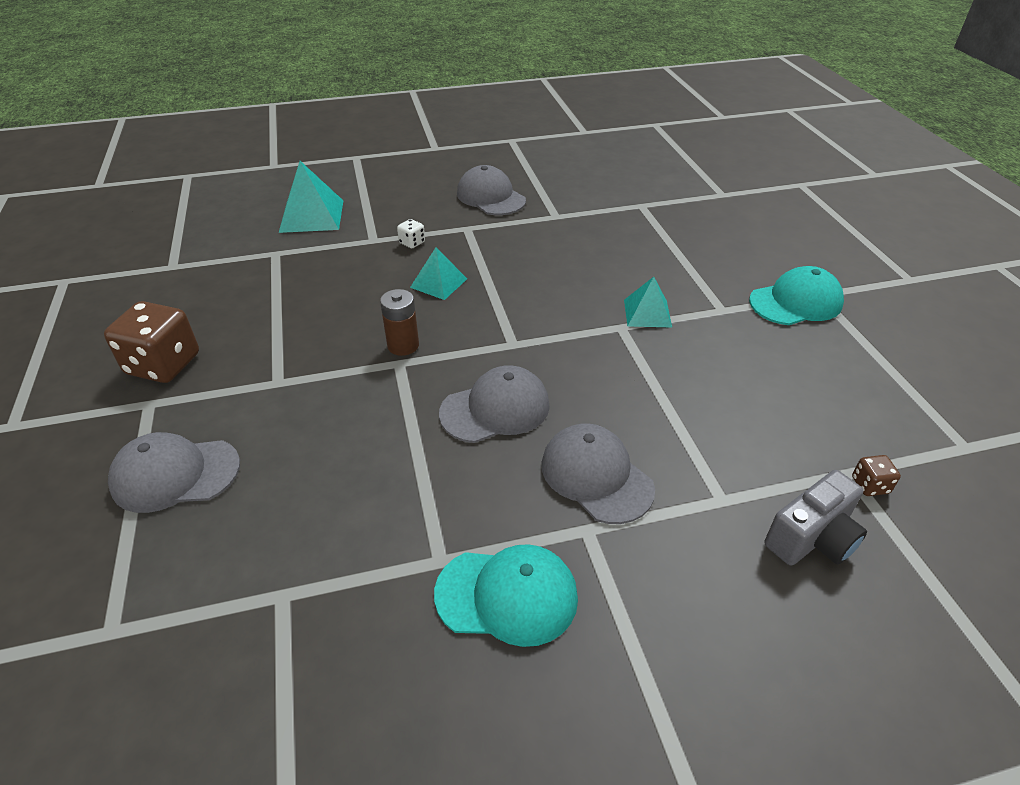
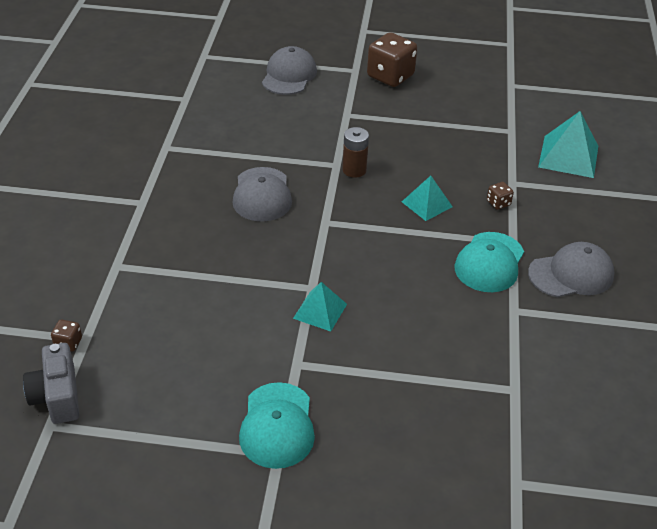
camera: 110 degrees right, 0 degrees up
(412, 243) = (498, 203): white dice -> brown dice
(507, 595) = (127, 163): turquoise cap -> turquoise cap (489, 262)
(596, 476) = (175, 219): grey cap -> none
(812, 538) = (60, 291): grey camera -> grey camera (57, 396)

